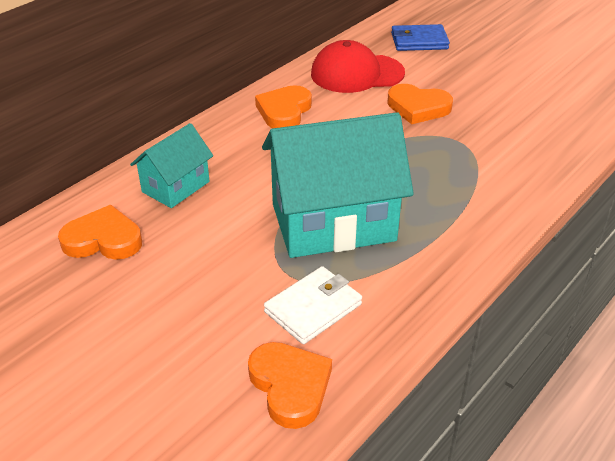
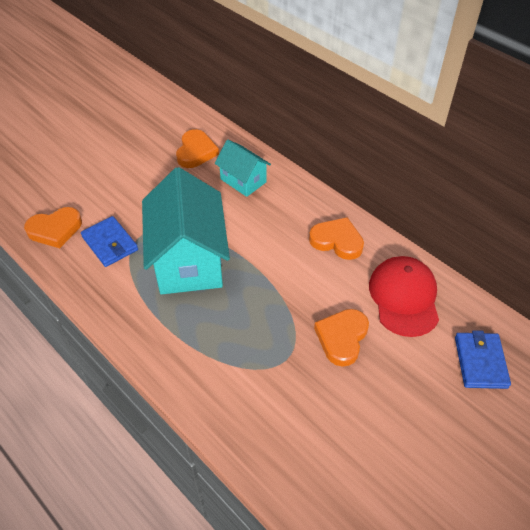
camera: 95 degrees right, 10 degrees up
(313, 308) = (110, 243): white wallet -> blue wallet

